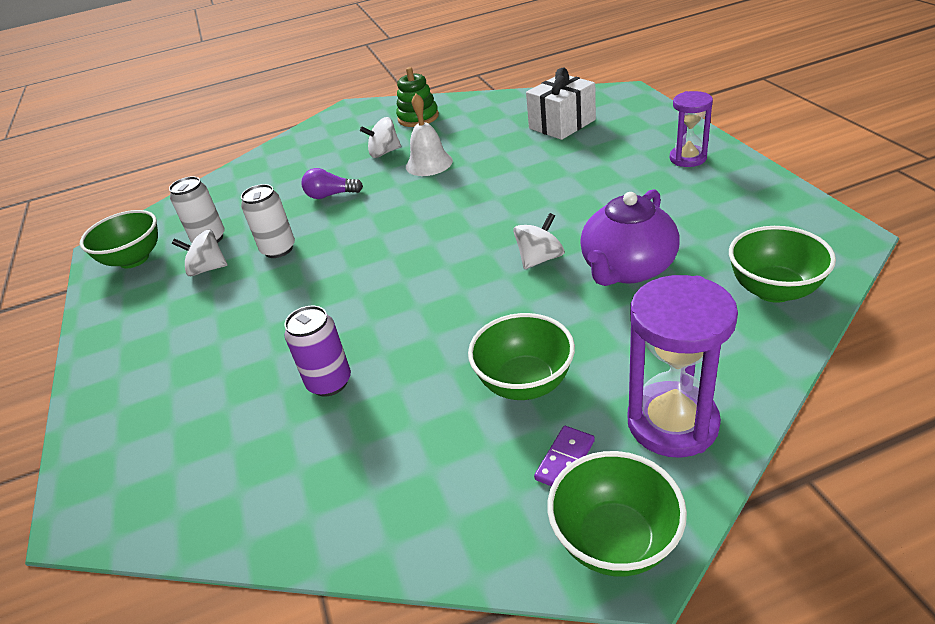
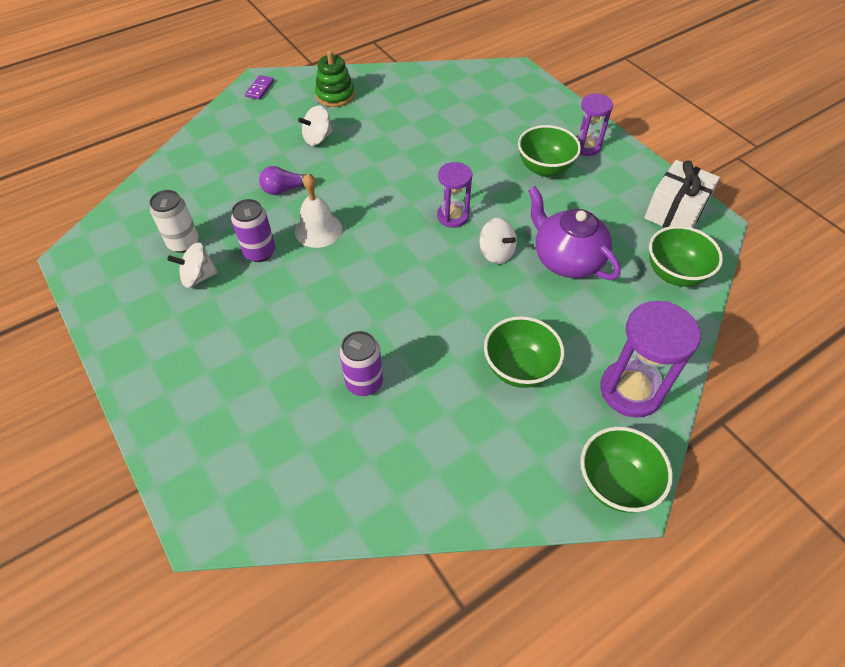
camera: 20 degrees left, 15 degrees up
(134, 259) = (114, 269): green bowl -> green bowl (544, 168)
(278, 249) = (260, 252): white can -> purple can
(429, 163) = (366, 151): white bell -> white bell (318, 230)
(501, 222) = (453, 216): none -> purple hourglass
(540, 259) = (496, 253): white spinning top -> white spinning top turned 105 degrees clockwise
(562, 124) = (472, 106): white gift -> white gift (674, 212)
(565, 460) = (566, 428): purple domino -> purple domino (260, 89)
(627, 269) = (566, 259): purple teapot -> purple teapot turned 120 degrees clockwise

